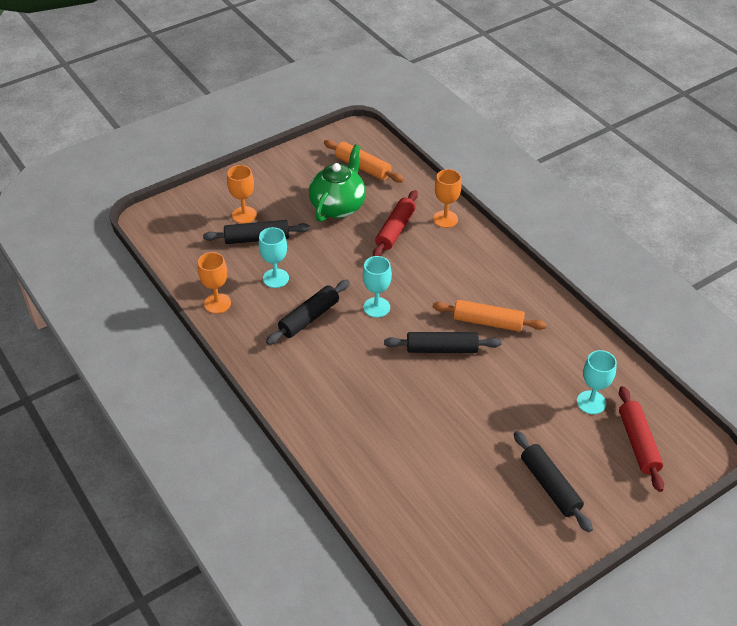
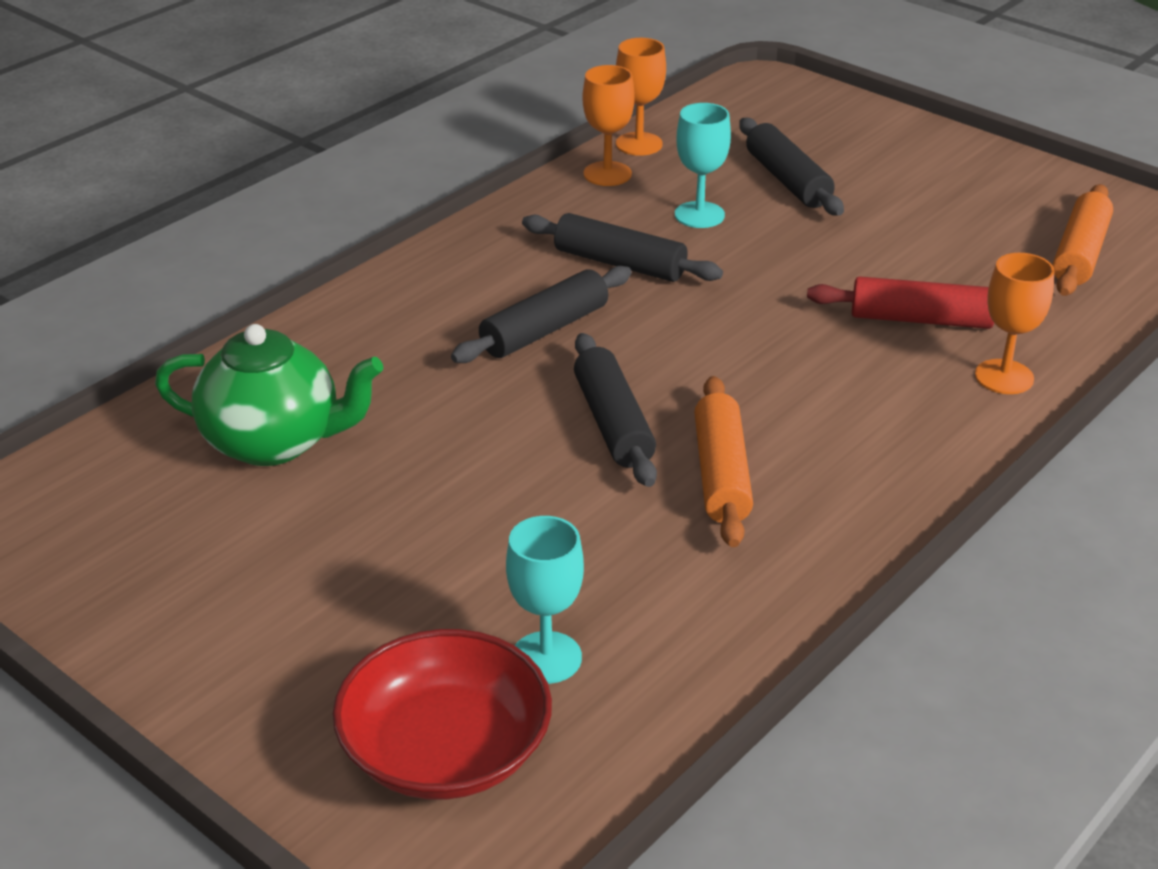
camera: 75 degrees right, 10 degrees down
(244, 215) = (839, 158): orange goblet -> orange goblet (639, 144)
(338, 206) = (938, 245): green teapot -> green teapot (275, 442)
(376, 307) = (686, 330): turquoise goblet -> none
(550, 486) = (289, 614): black rolling pin -> black rolling pin (544, 330)
(638, 443) = (445, 750): red rolling pin -> red bowl

